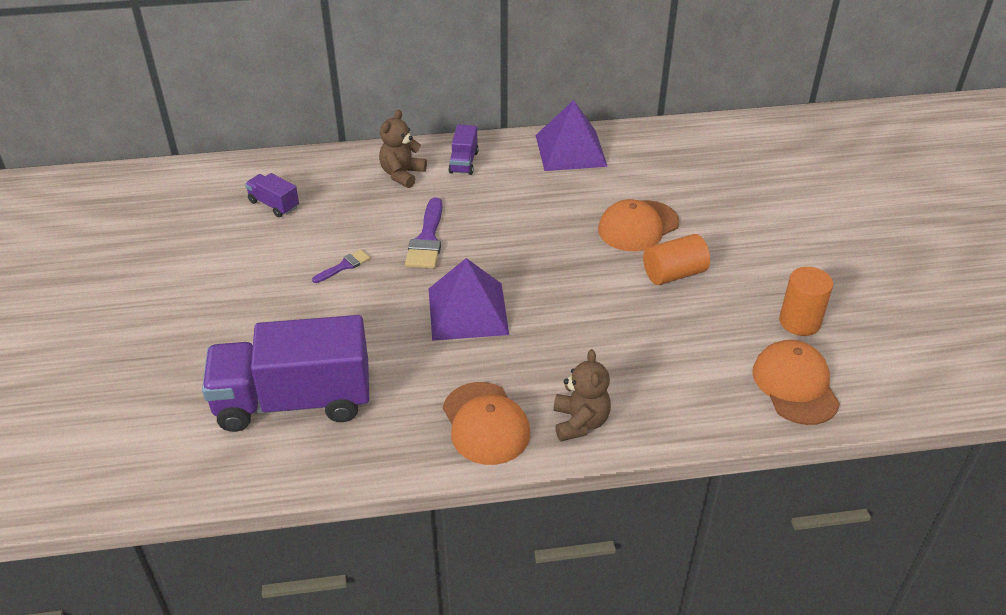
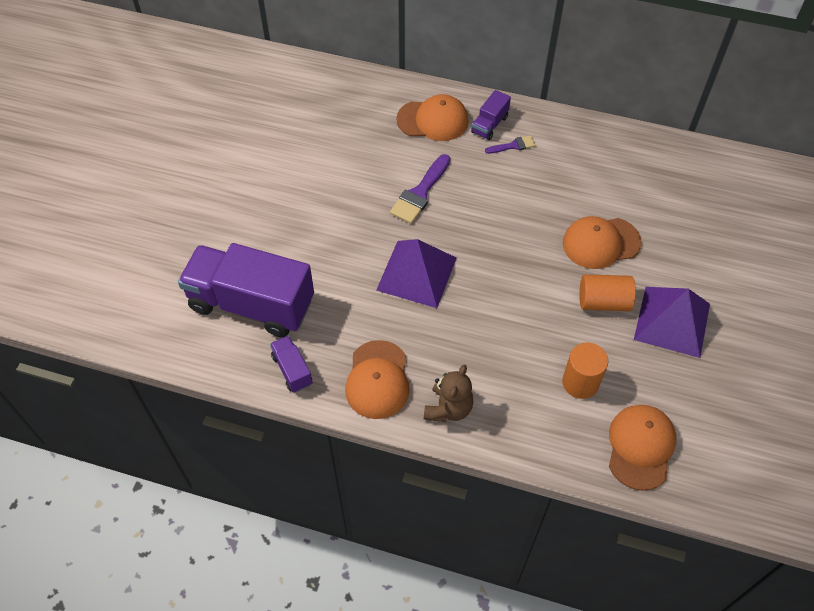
camera: 25 degrees right, 15 degrees up
(274, 204) = (319, 116): purple truck -> purple truck (292, 370)
(344, 266) = (344, 195): purple brush -> purple brush (513, 146)
(402, 174) = (433, 120): brown teddy bear -> orange cap
(571, 150) = (588, 143): purple pyramid -> purple pyramid (672, 321)
(799, 322) = (683, 390): orange cylinder -> orange cylinder (580, 382)

